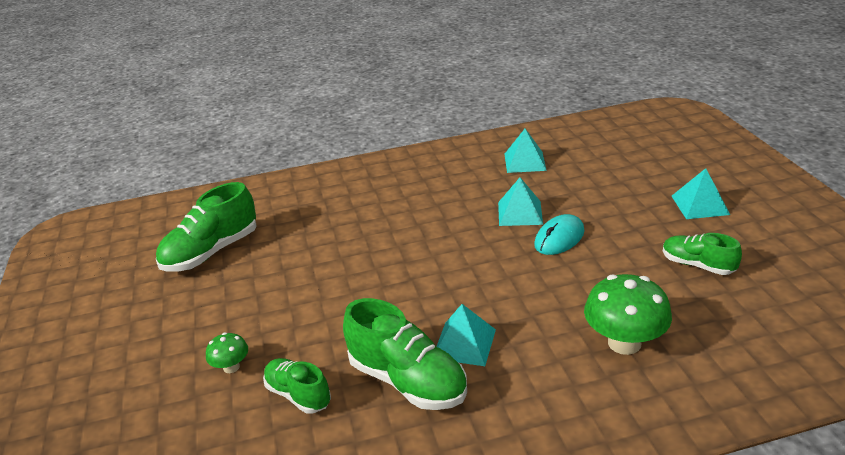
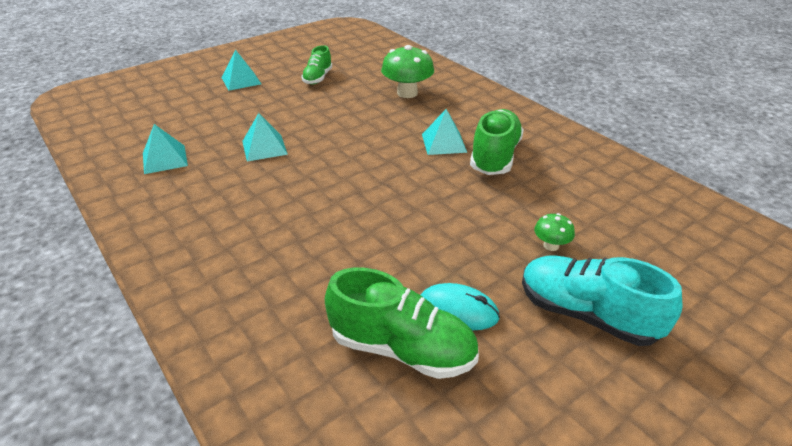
camera: 115 degrees left, 5 degrees up
(145, 355) = (586, 315): none -> turquoise shoe
(298, 395) = (546, 199): green shoe -> none
(559, 238) = (299, 125): turquoise mouse -> turquoise mouse (458, 310)

